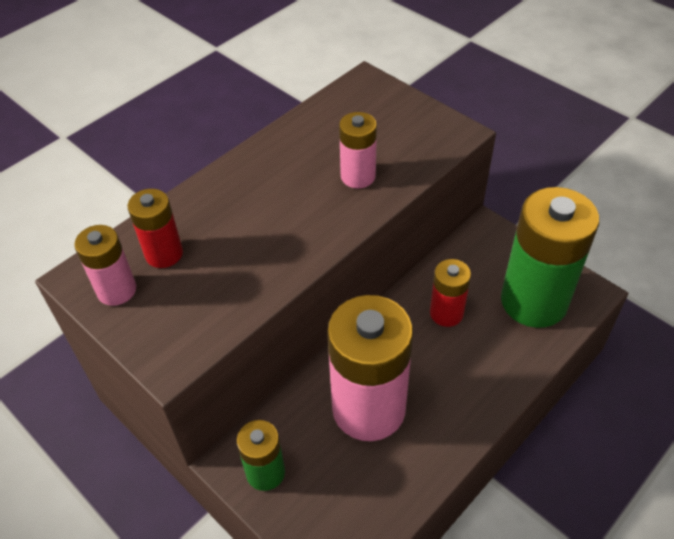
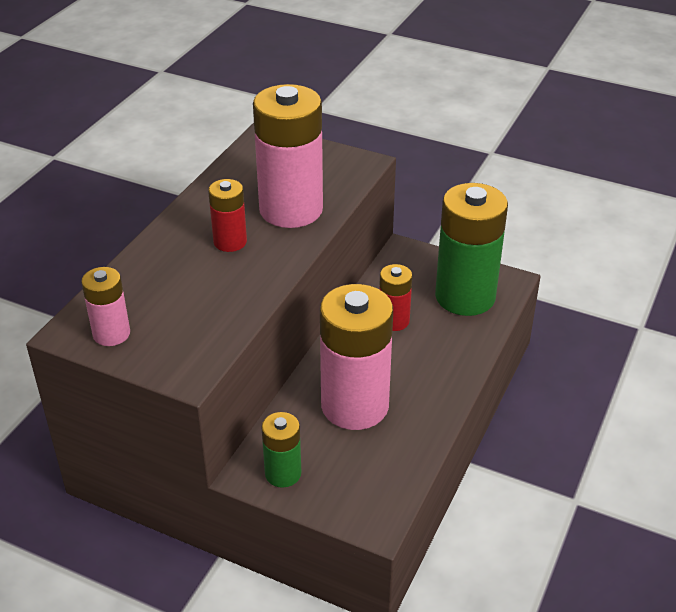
camera: 20 degrees left, 10 degrees down
(164, 254) = (142, 299): red battery -> red battery (230, 242)
(358, 176) = (291, 210): pink battery -> pink battery, size x1.98

